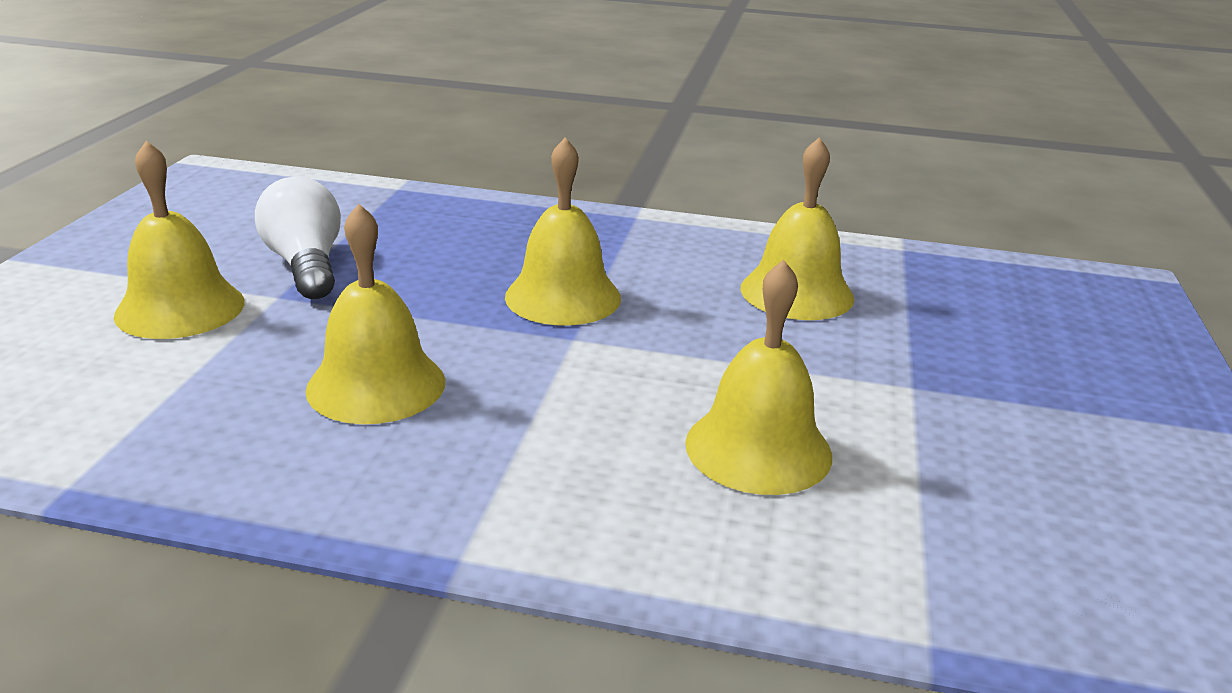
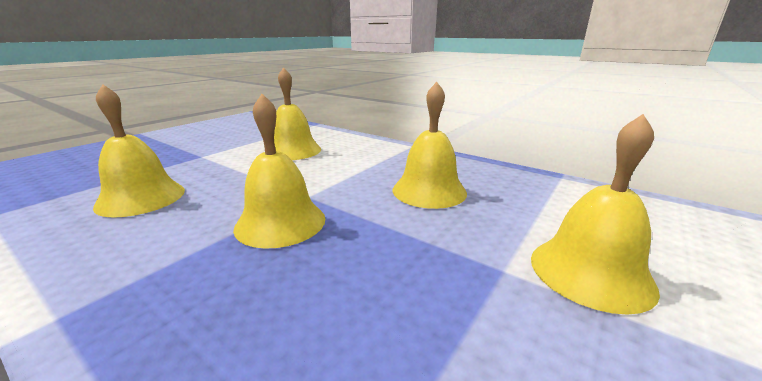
camera: 155 degrees left, 5 degrees down
(306, 265) = (485, 311): white light bulb -> none

